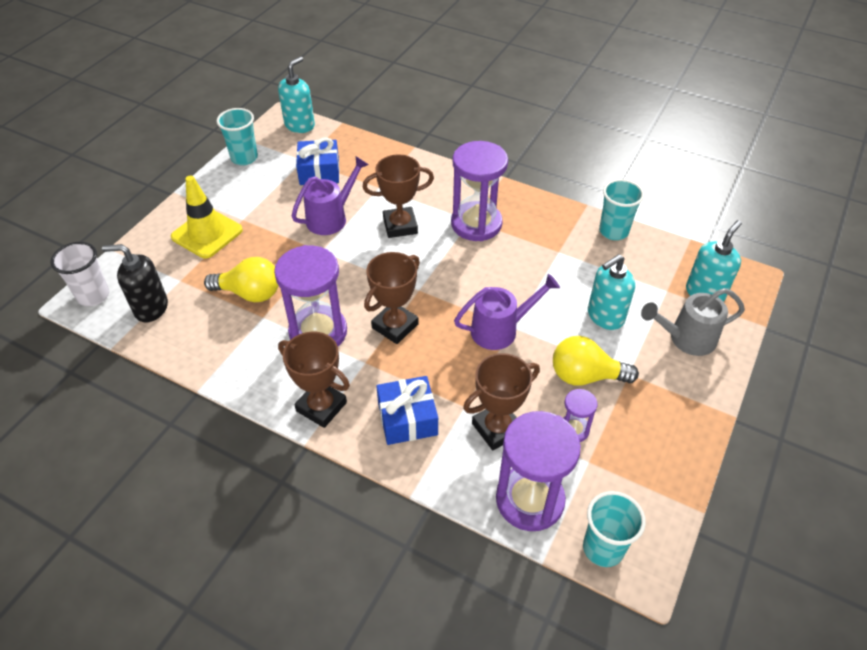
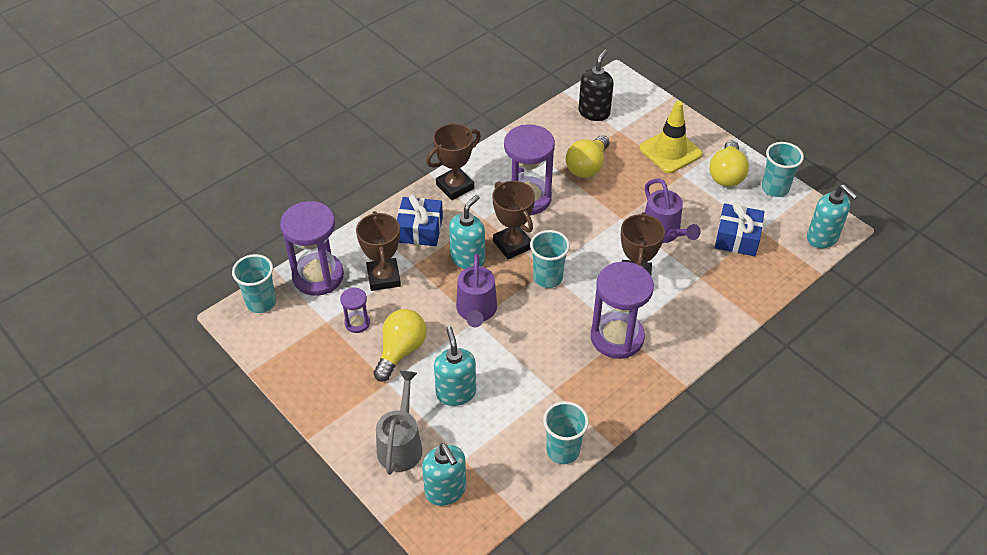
camera: 110 degrees right, 0 degrees up
(93, 295) = (620, 85): white cup -> none
(233, 190) = (726, 174): none -> yellow light bulb
(428, 286) = (547, 278): none -> turquoise cup
(432, 358) = (468, 259): none -> turquoise soap dispenser

